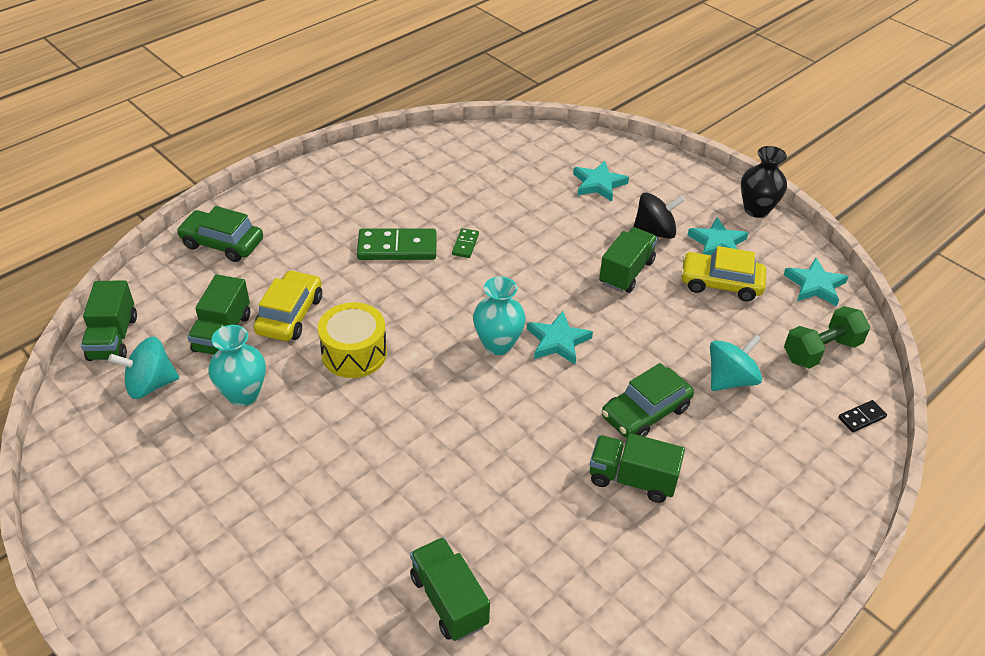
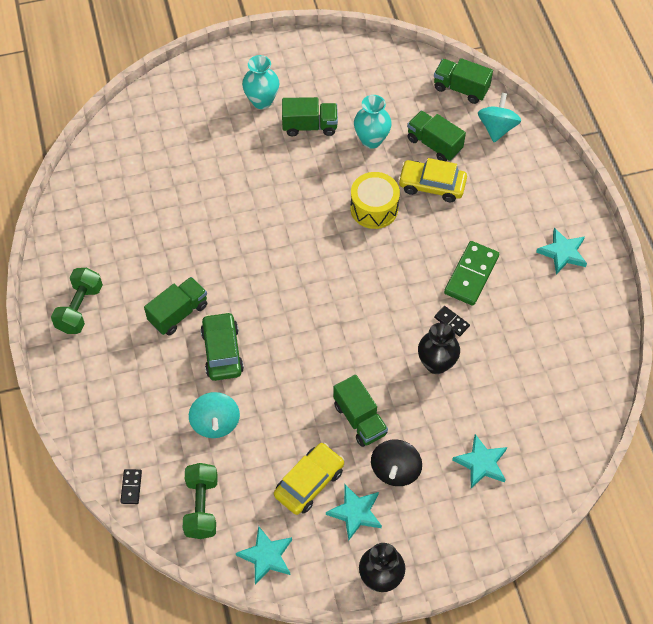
camera: 120 degrees right, 15 degrees up
(150, 384) = (407, 98): turquoise spinning top -> turquoise spinning top (497, 128)
(222, 243) = (531, 169): green car -> none
(290, 315) = (432, 185): yellow car -> yellow car turned 150 degrees clockwise
(448, 600) = (165, 185): green truck -> green truck (310, 126)
(465, 244) = (451, 322): green domino -> black domino
(498, 344) = (334, 294): turquoise vase -> turquoise vase (262, 101)
(522, 240) = (436, 364): none -> black vase
(557, 341) = (315, 333): turquoise star -> turquoise star (563, 253)
(712, 597) = (80, 308): none -> green dumbbell

